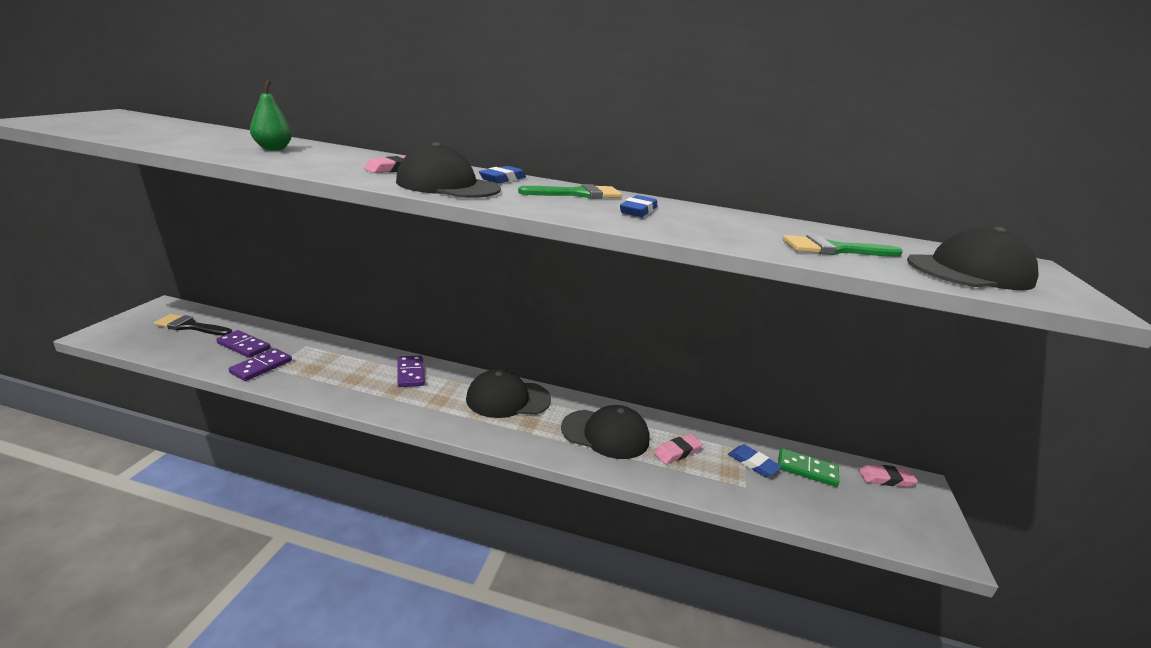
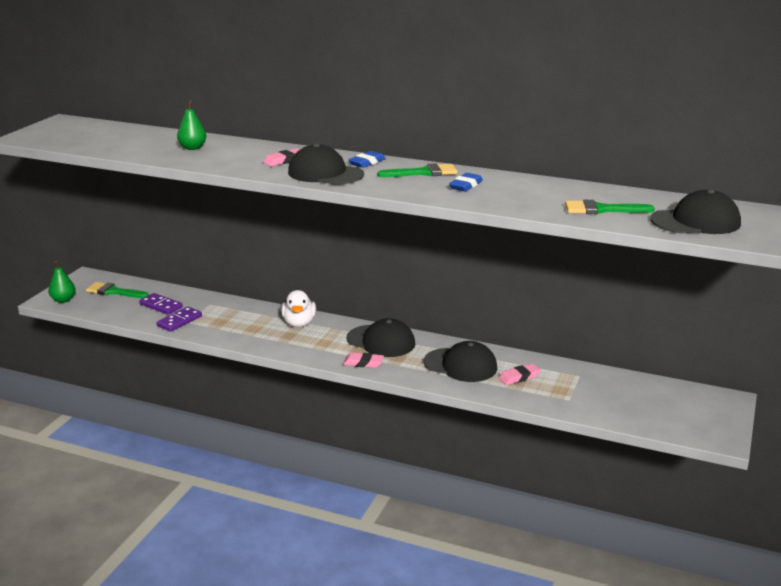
camera: 10 degrees right, 0 degrees up
(119, 335) = (63, 300): none -> green pear
(190, 326) = (114, 291): black brush -> green brush
(410, 373) = (299, 323): purple domino -> white duck
(508, 399) = (381, 341): black cap -> black cap turned 150 degrees counterclockwise
(753, 463) = (582, 385): blue eraser -> none
(807, 469) = (629, 389): green domino -> none
(886, 479) = (698, 395): pink eraser -> pink eraser (363, 363)

